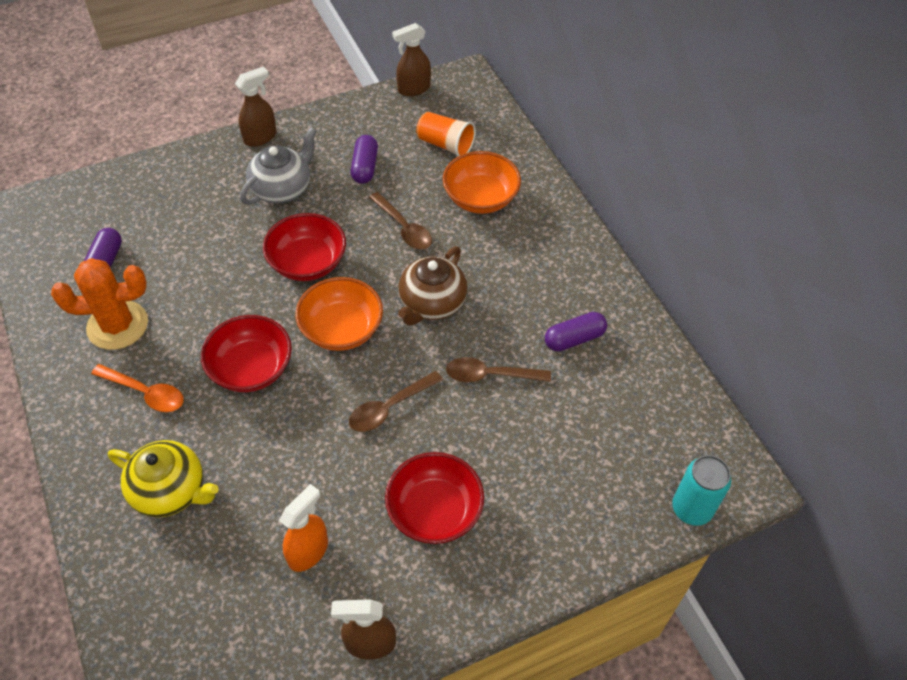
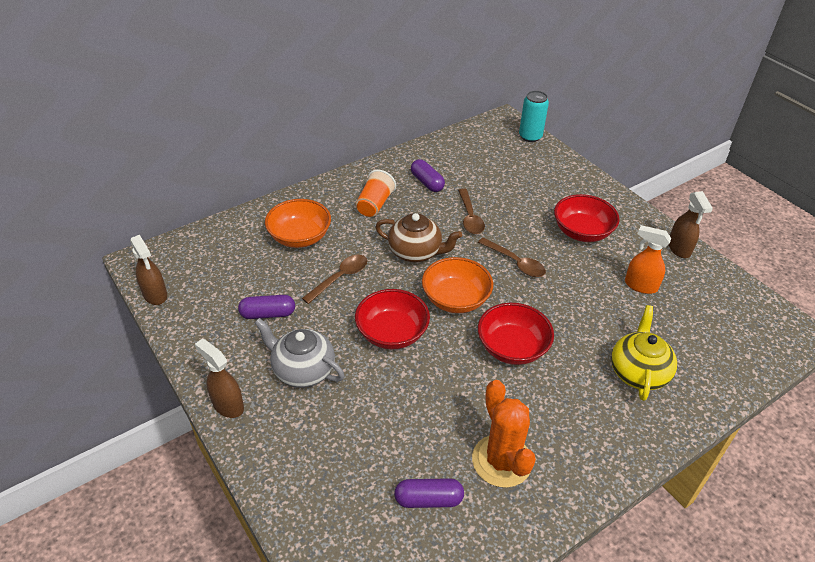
camera: 100 degrees left, 10 degrees down
(145, 392) = (563, 415): orange spoon -> none
(445, 145) = (235, 264): orange cup -> orange cup (374, 204)

